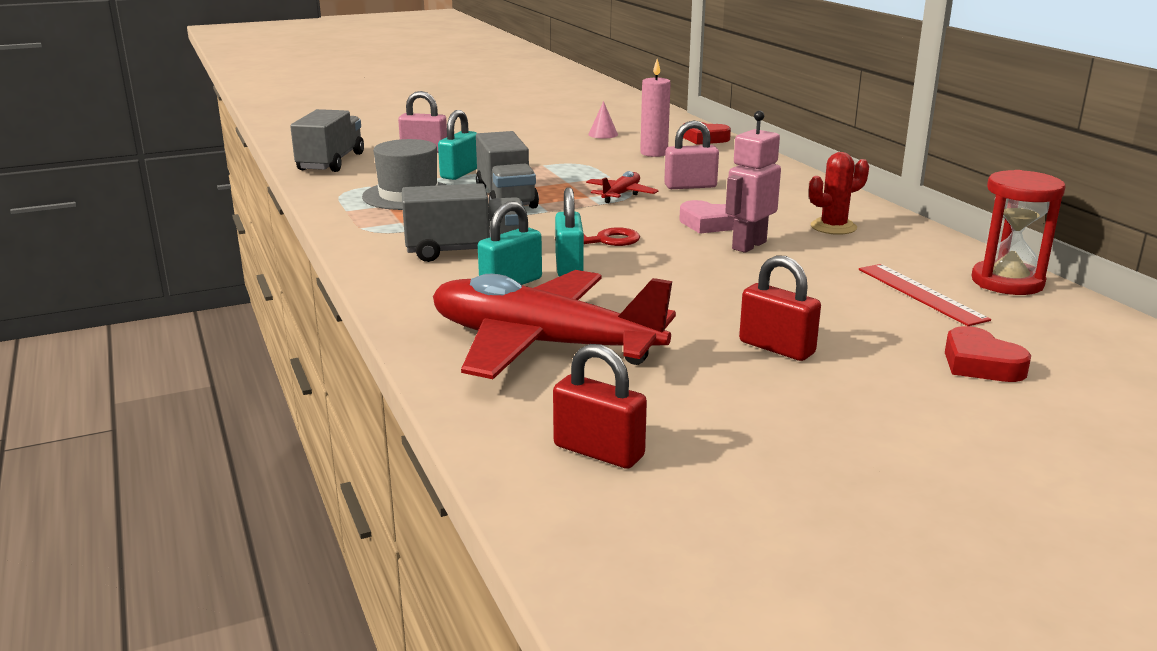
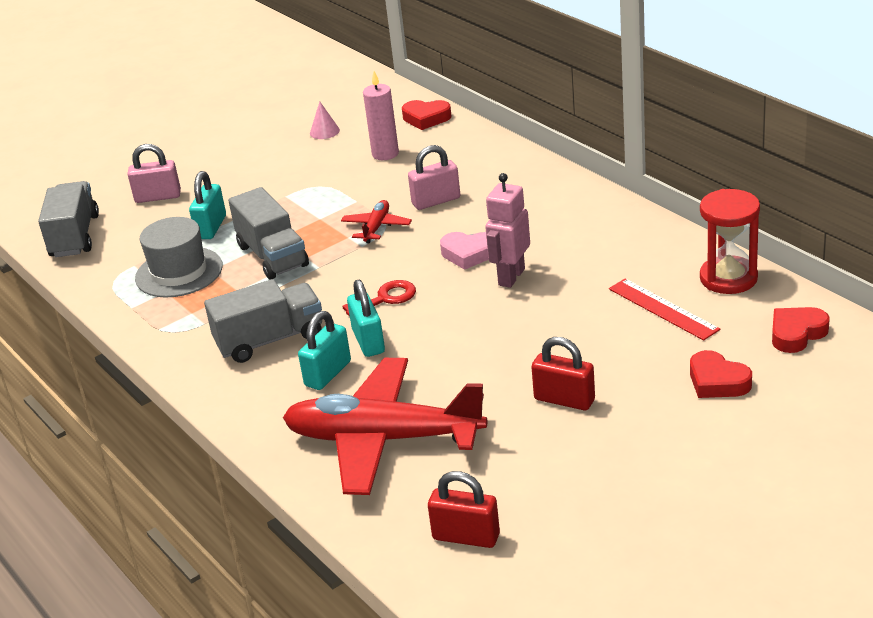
camera: 10 degrees left, 10 degrees up
(833, 227) = (577, 235): red cactus -> none
(1093, 339) = (796, 334): none -> red heart

